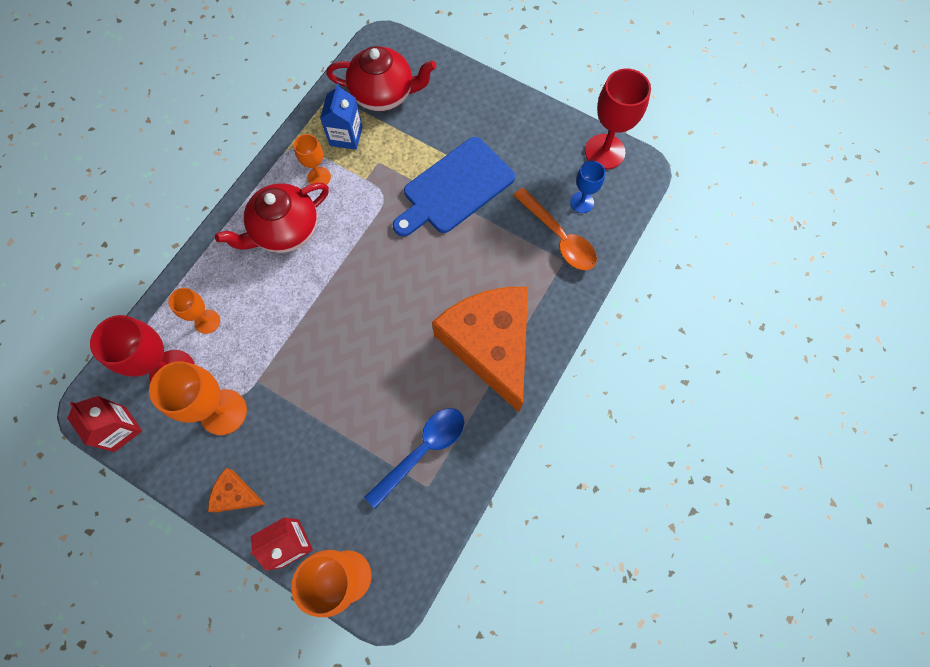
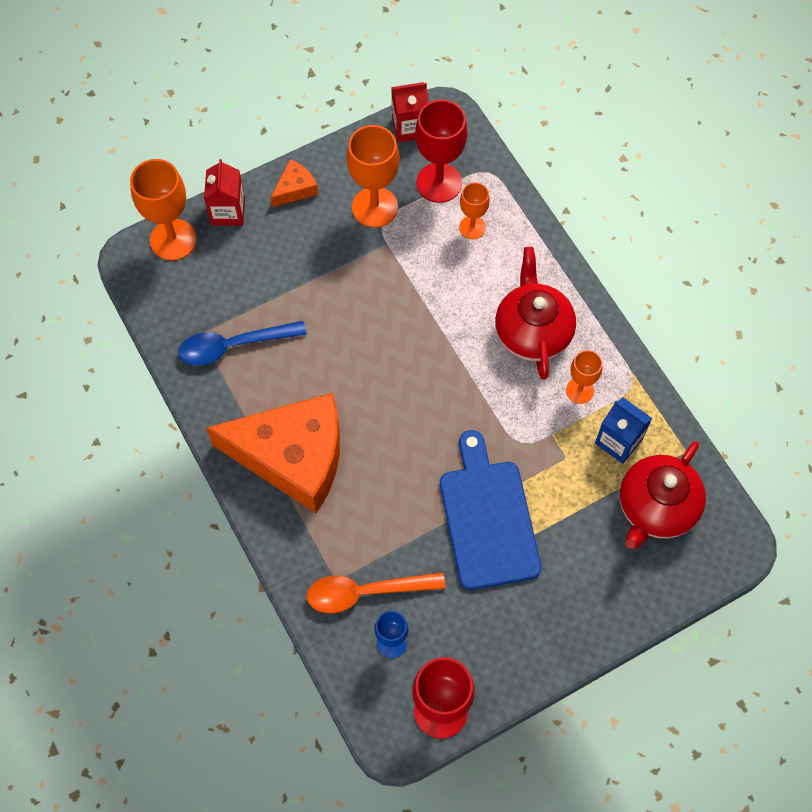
camera: 120 degrees right, 5 degrees down
(422, 451) = (233, 346): blue spoon -> blue spoon turned 90 degrees clockwise

